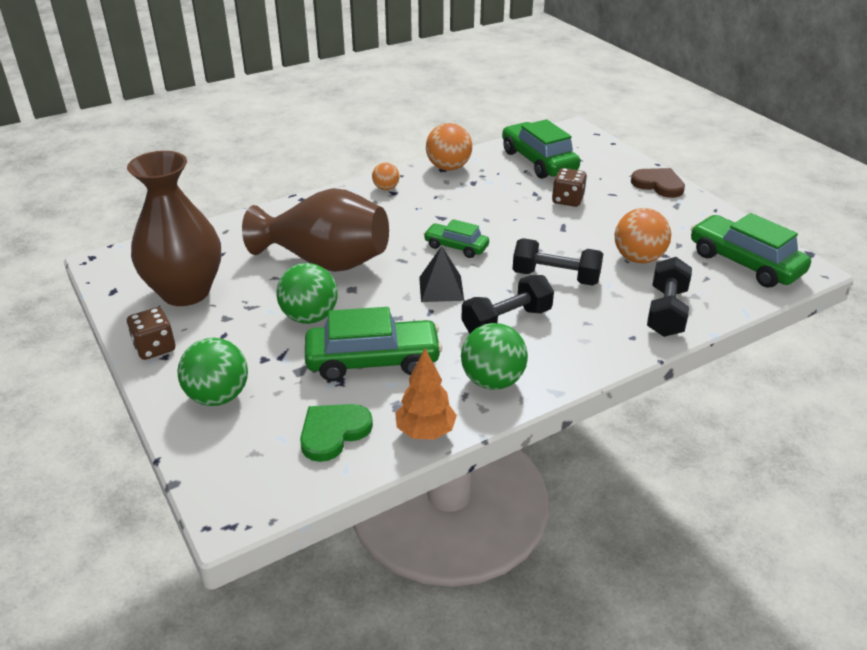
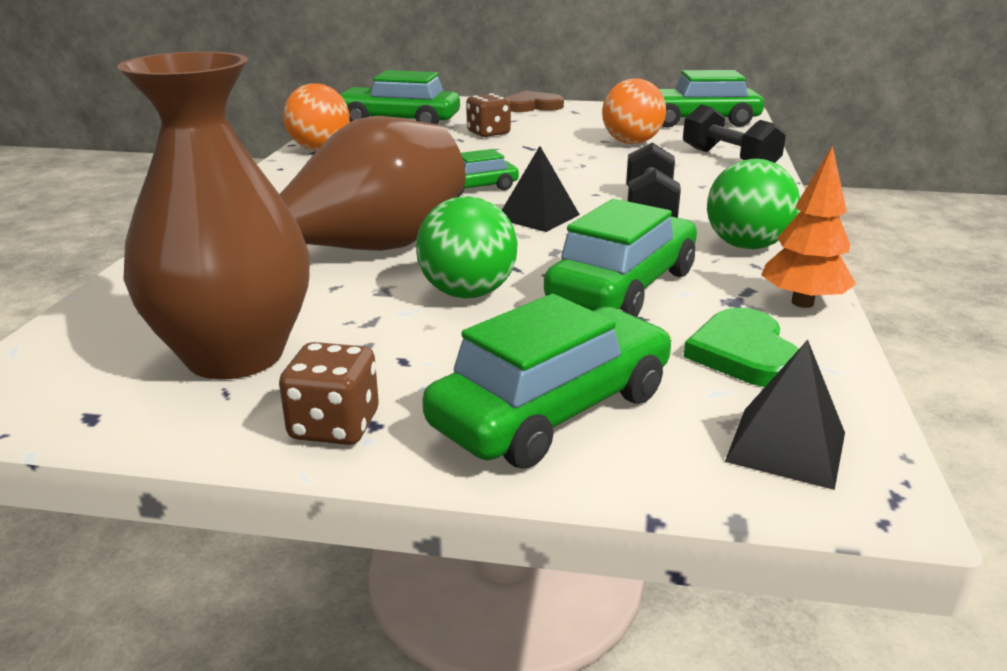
camera: 50 degrees left, 10 degrees down
(218, 396) = (553, 410): green ball -> green car
(247, 478) = (786, 447): none -> black pyramid
(386, 188) = (287, 181): orange ball -> none
(555, 277) = (607, 173): black dumbbell -> none

